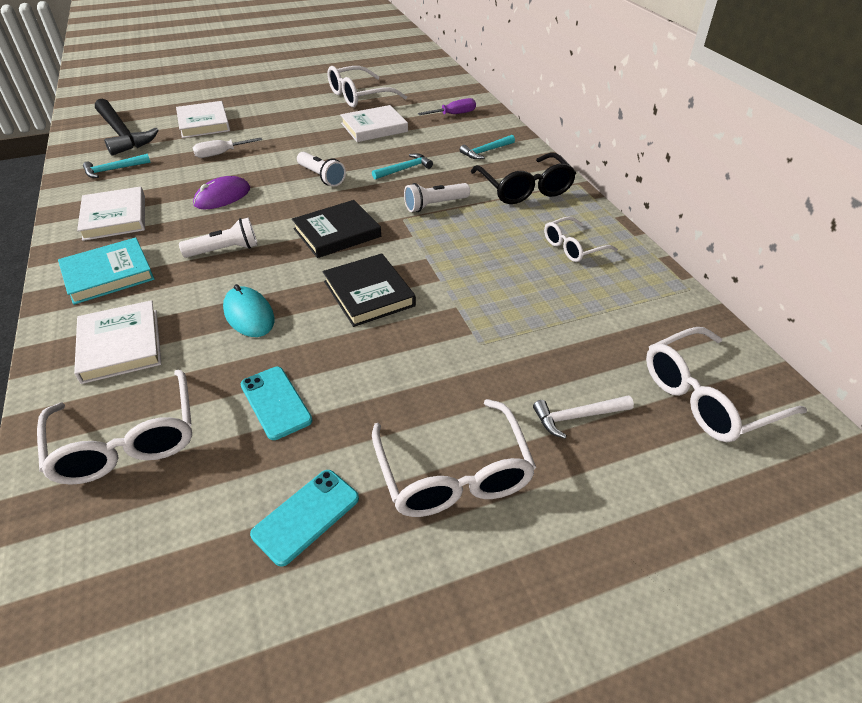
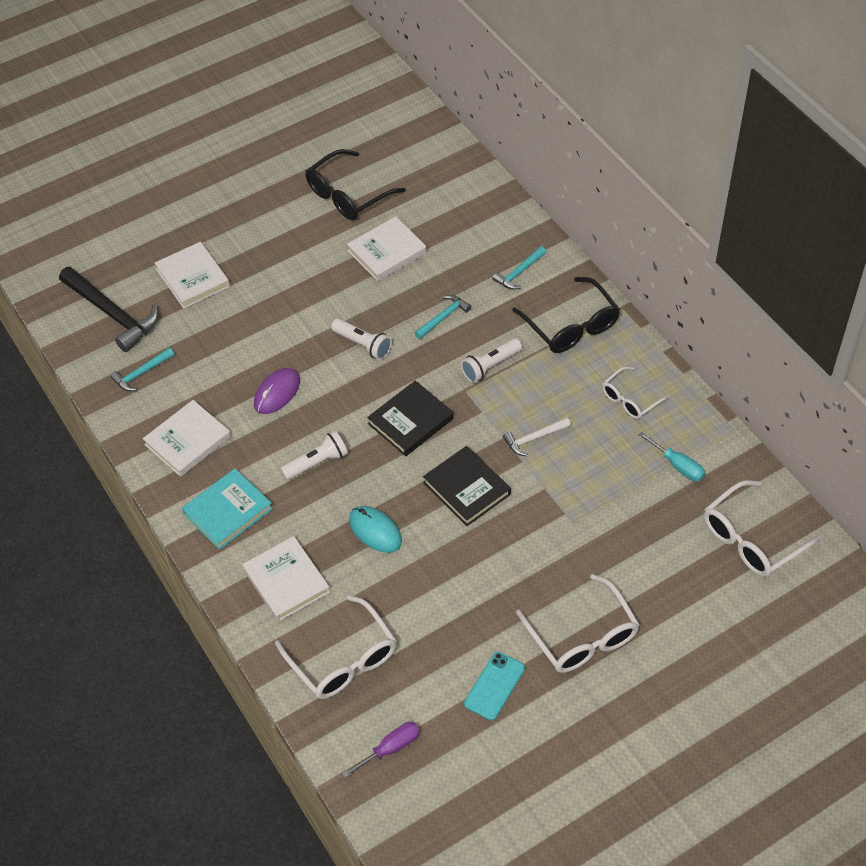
camera: 10 degrees left, 10 degrees up
(115, 217) = (187, 441): white book -> white book turned 75 degrees clockwise
(221, 154) = (240, 327): white screwdriver -> none
(276, 402) = (435, 607): turquoise phone -> none
(359, 96) = (348, 195): white glasses -> black glasses
(454, 114) = (467, 212): purple screwdriver -> purple screwdriver (390, 748)
(577, 417) = (659, 575): white hammer -> white hammer (534, 438)
(618, 309) = (678, 466): none -> turquoise screwdriver

